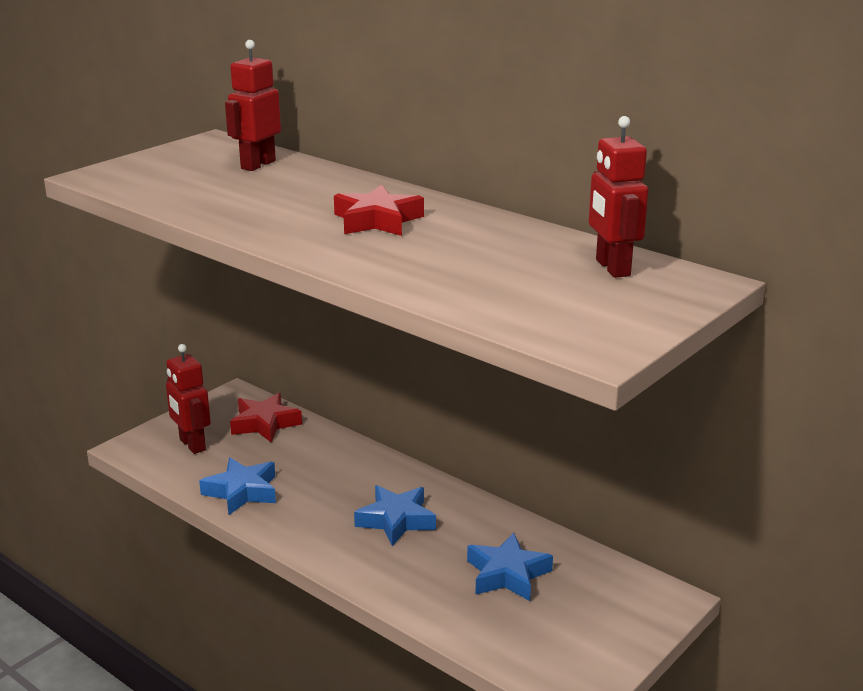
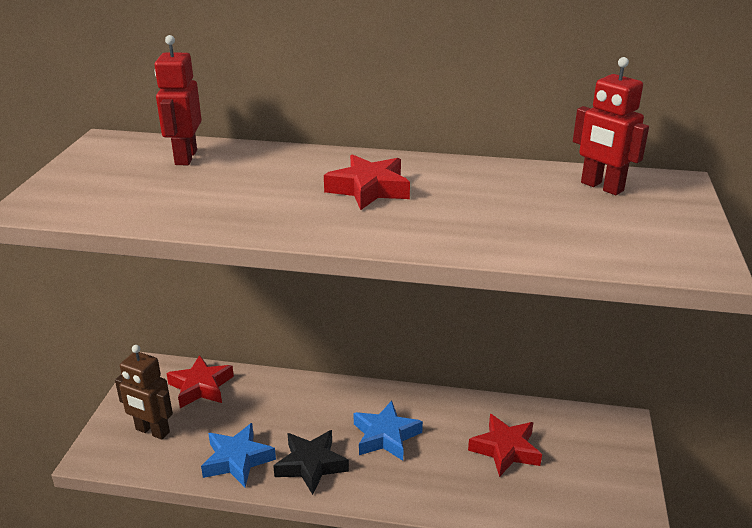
camera: 30 degrees left, 5 degrees up
(192, 445) = (152, 431): red robot -> brown robot
(303, 519) = (311, 465): none -> black star
(507, 574) = (505, 449): blue star -> red star

